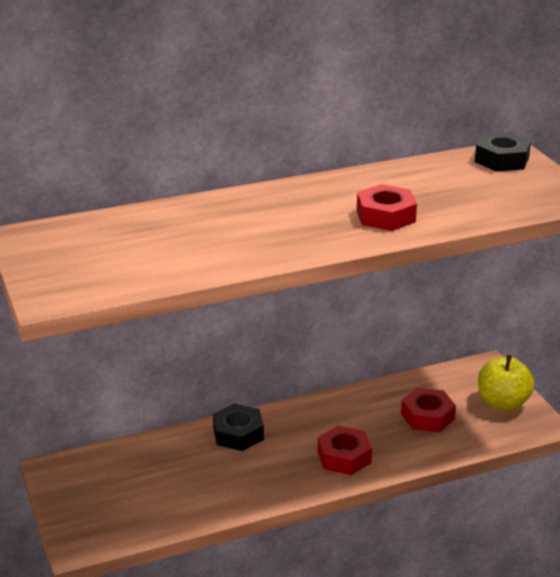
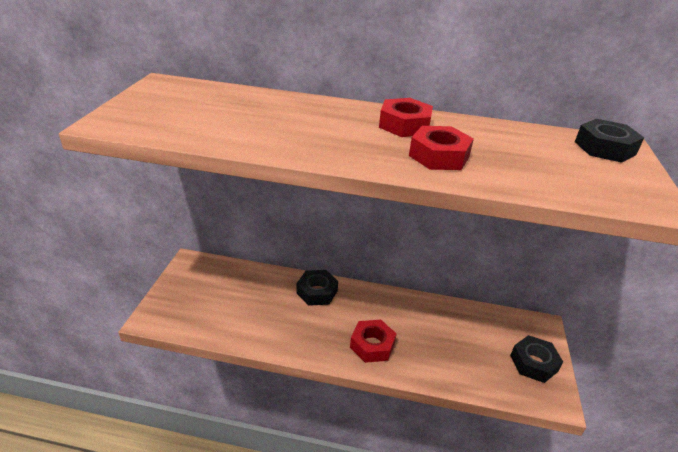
camera: 30 degrees right, 5 degrees up
(427, 416) = (462, 344): red nut -> red nut (404, 125)
(502, 403) = (533, 363): yellow apple -> black nut

